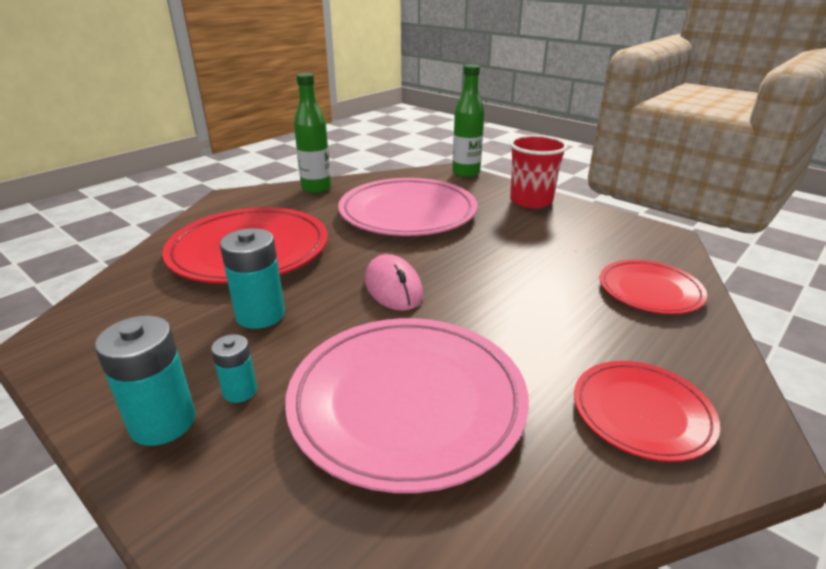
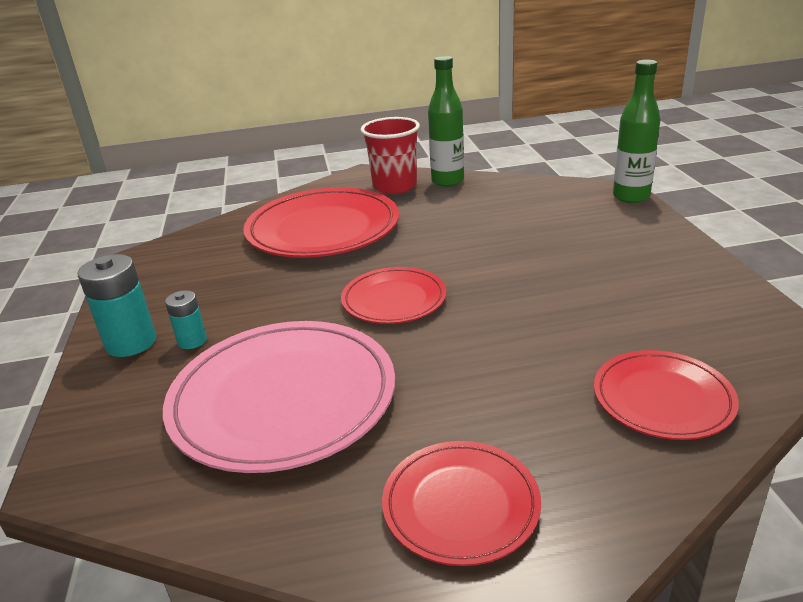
camera: 40 degrees right, 0 degrees up
(260, 315) = (268, 288): turquoise battery -> none
(393, 288) = (394, 300): pink mouse -> red plate
(408, 213) = (503, 228): pink plate -> none
(531, 201) = (666, 249): red cup -> red cup (394, 186)

